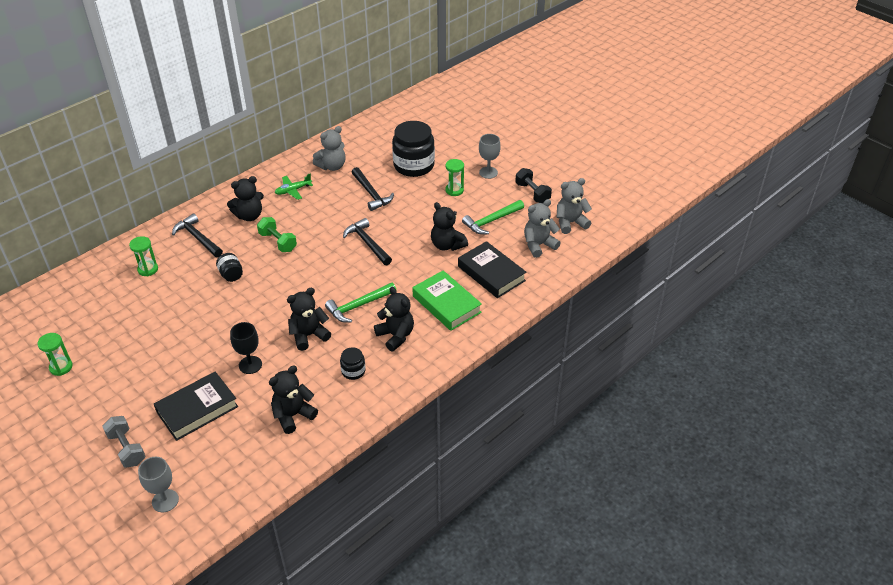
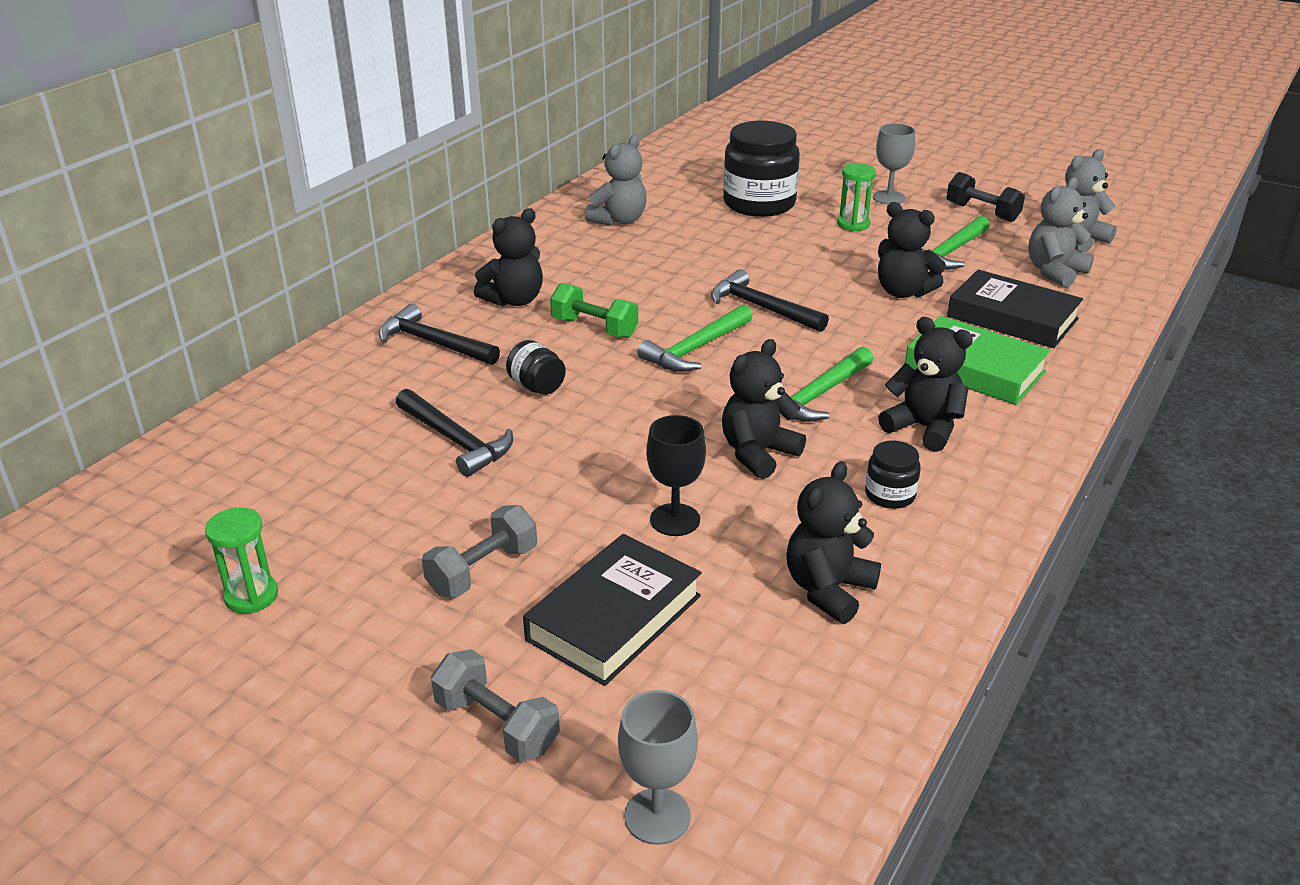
camera: 15 degrees left, 10 degrees down
(148, 269) = (359, 402): green hourglass -> none
(157, 374) = (483, 571): none -> grey dumbbell
(293, 190) = (572, 258): green plane -> none
(318, 265) = (696, 349): none -> green hammer
(371, 193) = (715, 245): black hammer -> black hammer (456, 440)

